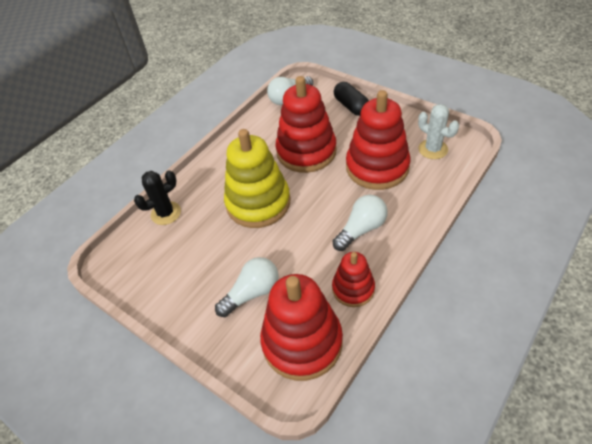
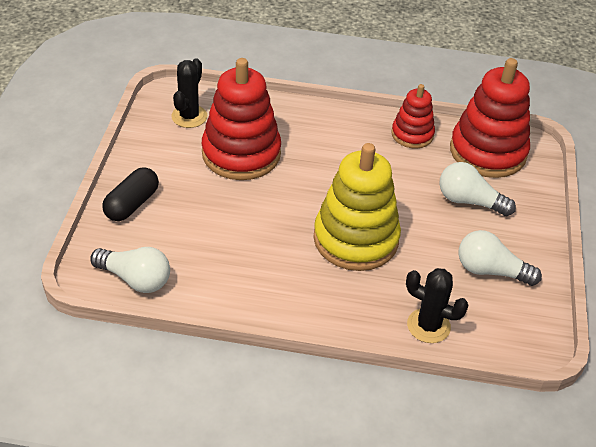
camera: 125 degrees left, 5 degrees down
(306, 151) = (244, 223): red stacking toy -> none
(361, 229) = (339, 145): white light bulb -> white light bulb (490, 271)
(433, 149) = (189, 116): white cactus -> black cactus

